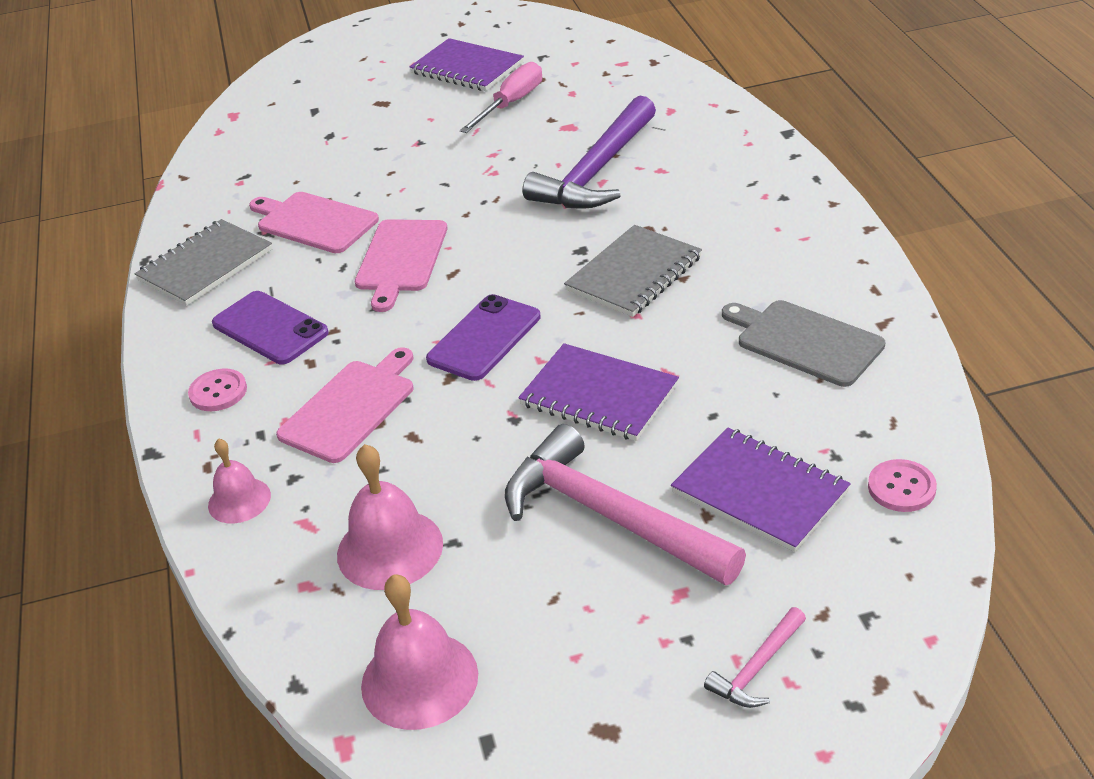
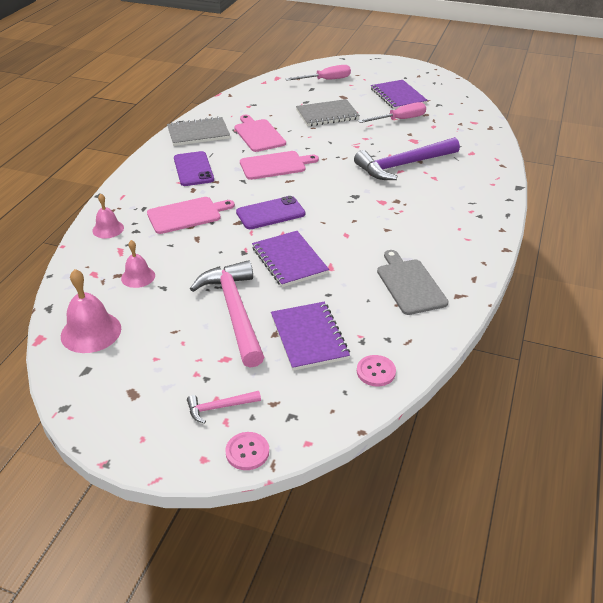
camera: 30 degrees right, 0 degrees up
(218, 392) = (147, 184): pink button -> pink button (247, 452)
(322, 87) = (326, 80): none -> pink screwdriver
(390, 549) = (138, 277): pink bell -> pink bell, size x0.62
(401, 259) = (275, 165): pink cutting board -> pink cutting board turned 150 degrees counterclockwise
(634, 274) = (366, 217): grey notebook -> grey notebook (327, 115)

